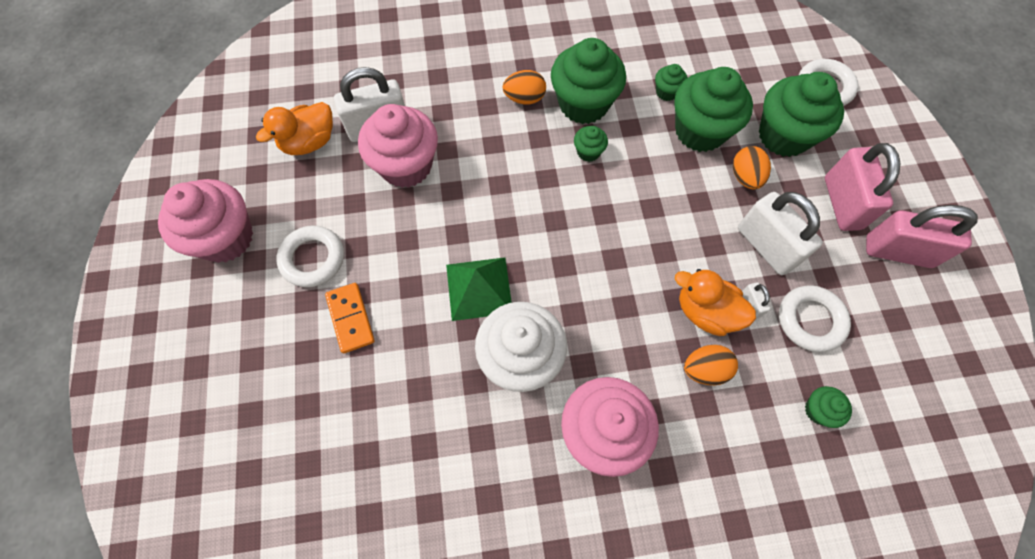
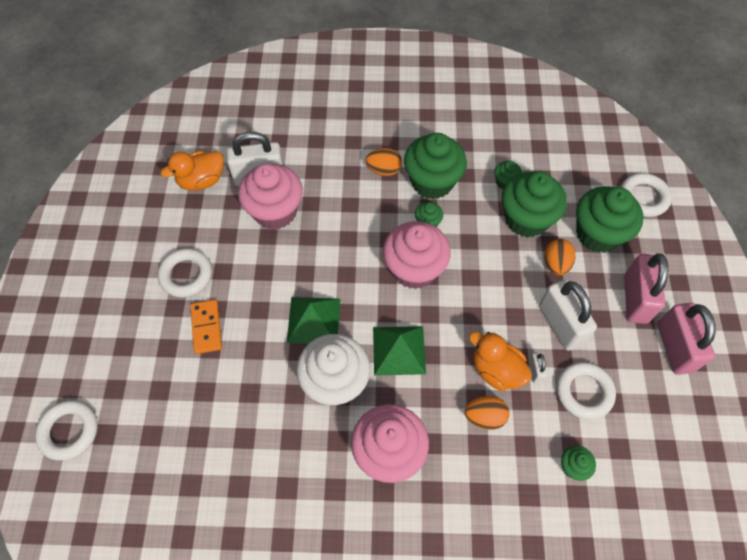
camera: 10 degrees right, 5 degrees down
(202, 478) = (69, 431): none -> white ring
(226, 238) = (121, 248): pink cupcake -> pink cupcake (414, 269)
(587, 307) = (399, 350): none -> green pyramid
(898, 252) = (674, 347): pink padlock -> pink padlock turned 60 degrees clockwise

